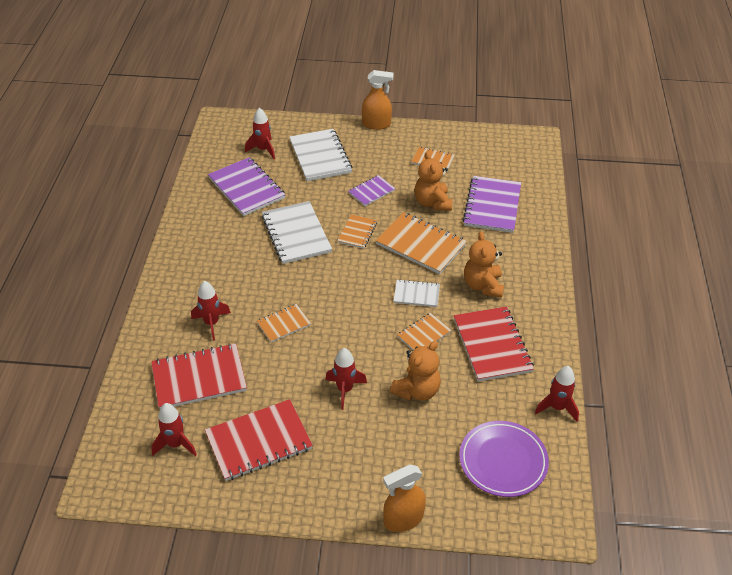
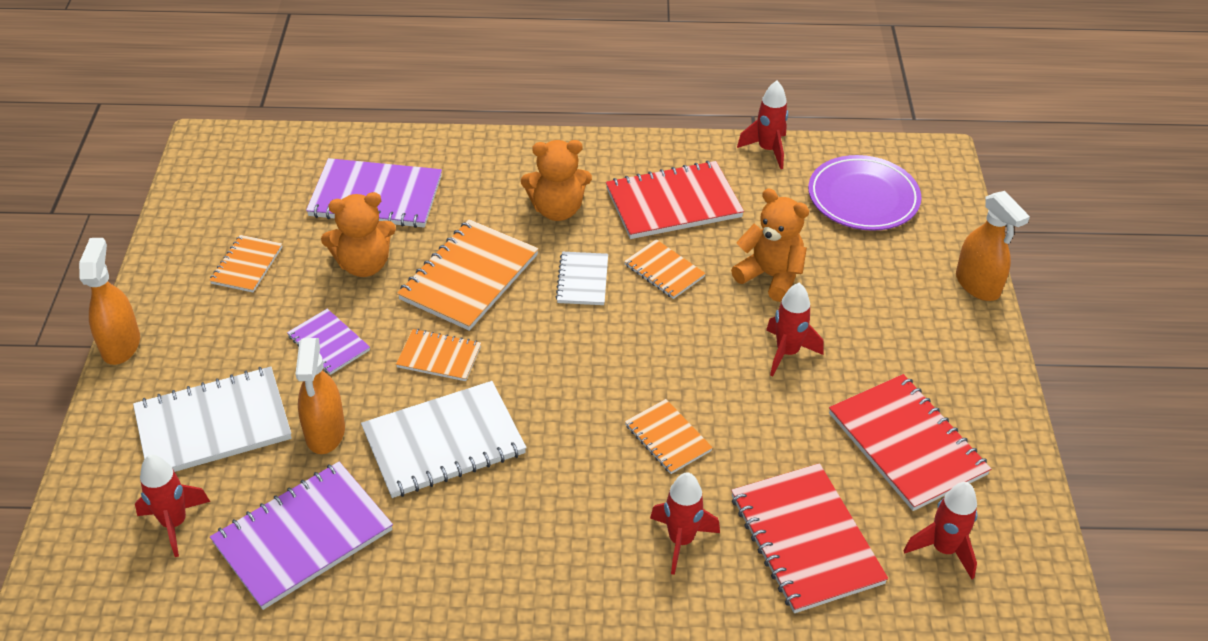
camera: 95 degrees left, 0 degrees up
(309, 193) = (325, 432): none -> orange spray bottle

